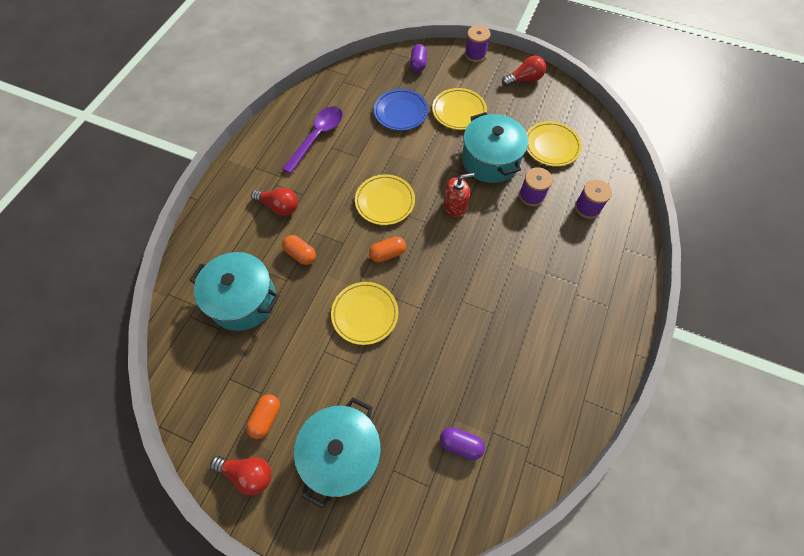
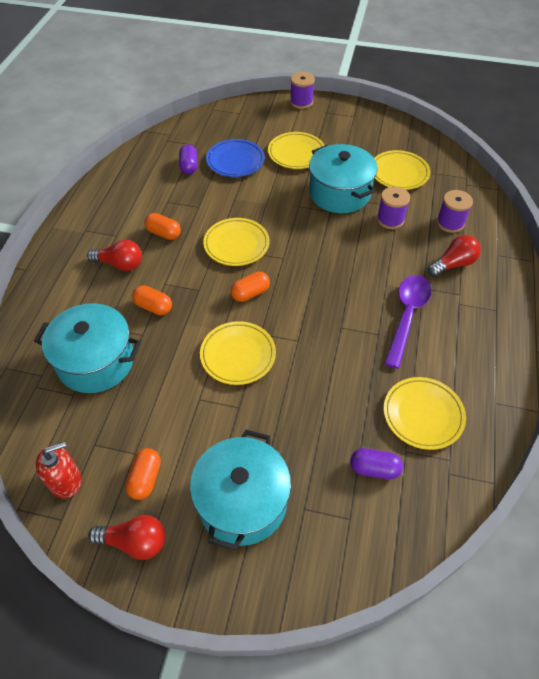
camera: 10 degrees left, 10 degrees down
(317, 137) = (150, 194): purple spoon -> purple spoon (407, 316)
(322, 180) = (164, 233): none -> orange capsule
(418, 64) = (244, 117): purple capsule -> purple capsule (189, 166)
(455, 206) = (313, 239): red soap dispenser -> red soap dispenser (65, 481)
(515, 400) = (423, 415): none -> yellow plate
(524, 79) = (356, 118): red light bulb -> red light bulb (453, 264)

